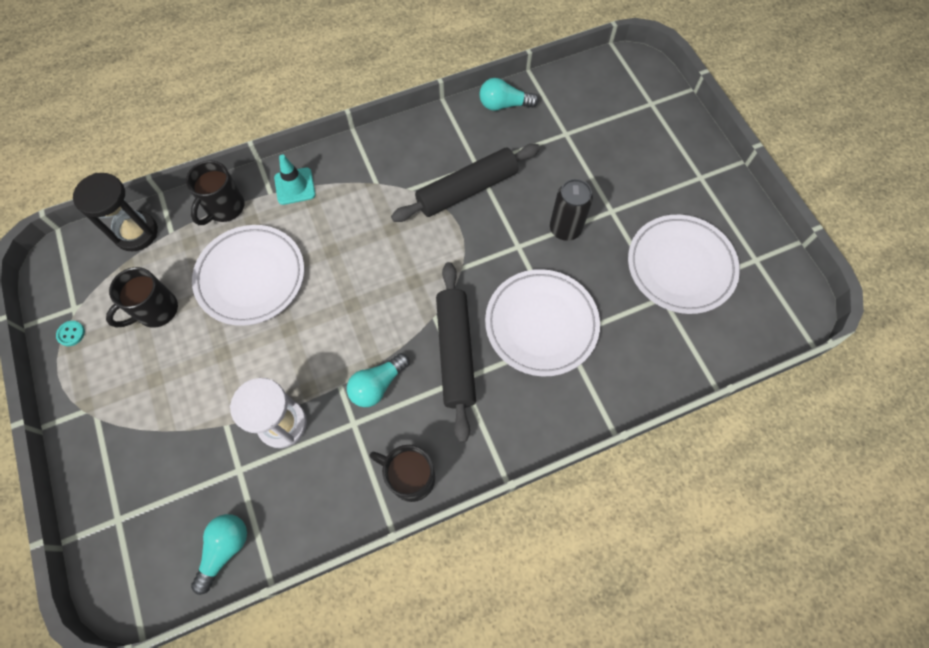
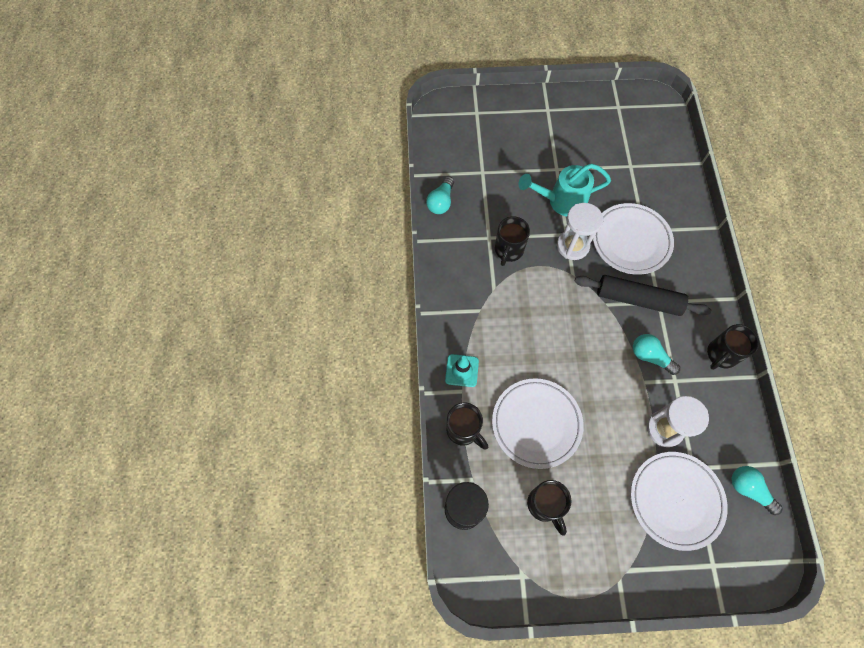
camera: 70 degrees left, 0 degrees up
(71, 334) = (546, 581): turquoise button -> none
(377, 385) = (650, 356): turquoise light bulb -> turquoise light bulb turned 150 degrees clockwise
(467, 190) = (508, 250): black rolling pin -> black mug
(503, 257) = (572, 246): none -> white hourglass
(565, 229) = (562, 201): black can -> turquoise watering can
(680, 266) = (611, 147): white plate -> white plate (675, 500)

